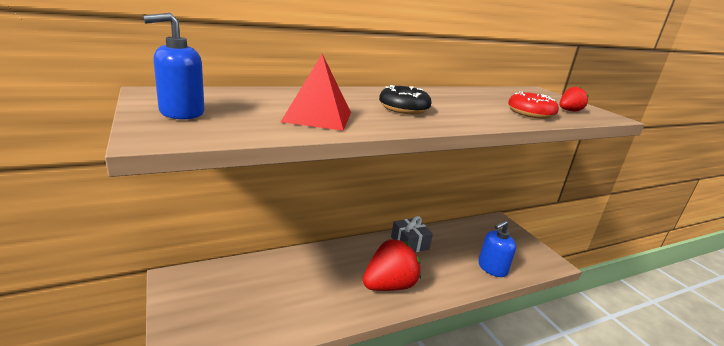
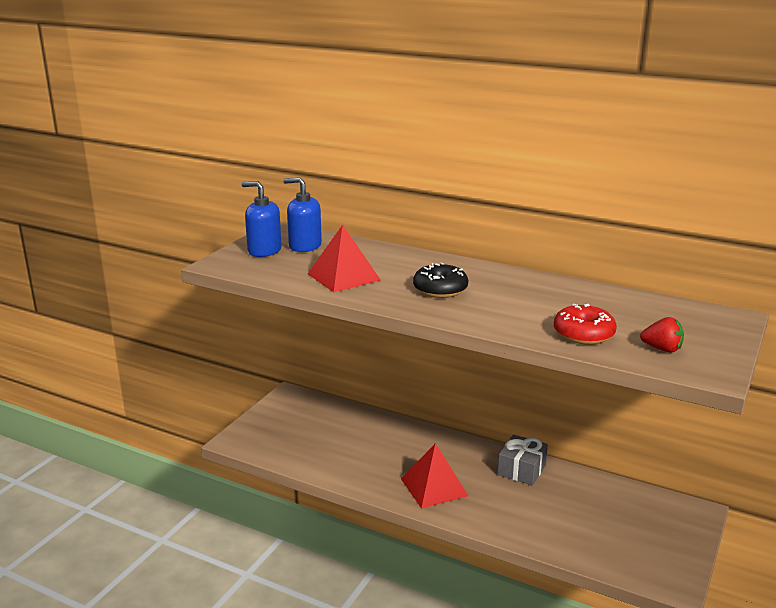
camera: 55 degrees right, 0 degrees up
(389, 285) = (434, 487): red strawberry -> red pyramid
(492, 268) = (573, 538): blue soap dispenser -> blue soap dispenser (305, 246)

